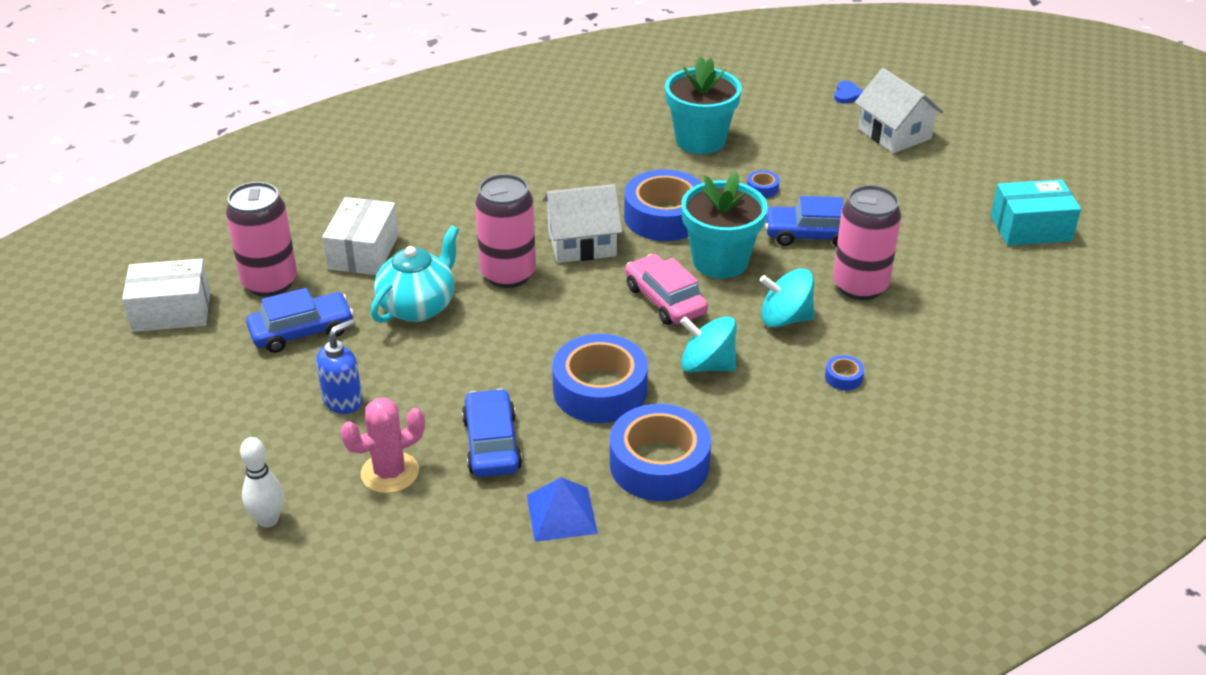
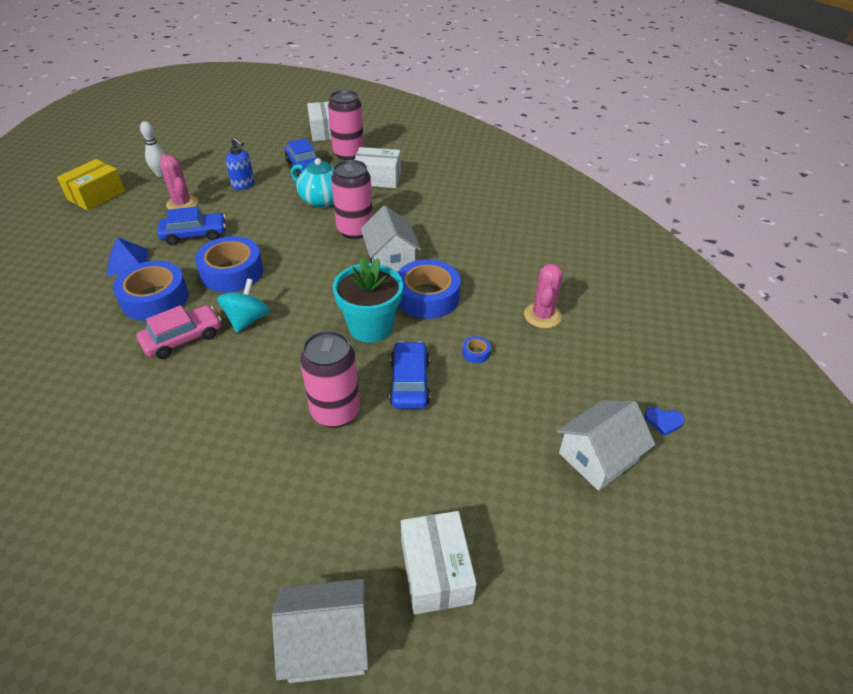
camera: 85 degrees right, 5 degrees up
(328, 605) = (96, 195): none -> yellow box
(665, 300) = (323, 299): pink car -> pink car (183, 338)
(700, 140) = (542, 316): turquoise flower pot -> pink cactus
(785, 319) = (295, 362): turquoise spinning top -> none
(843, 377) = (218, 394): blue tape -> none
(1031, 228) = (435, 571): turquoise box -> white box
(1109, 286) = (326, 642): none -> white house

